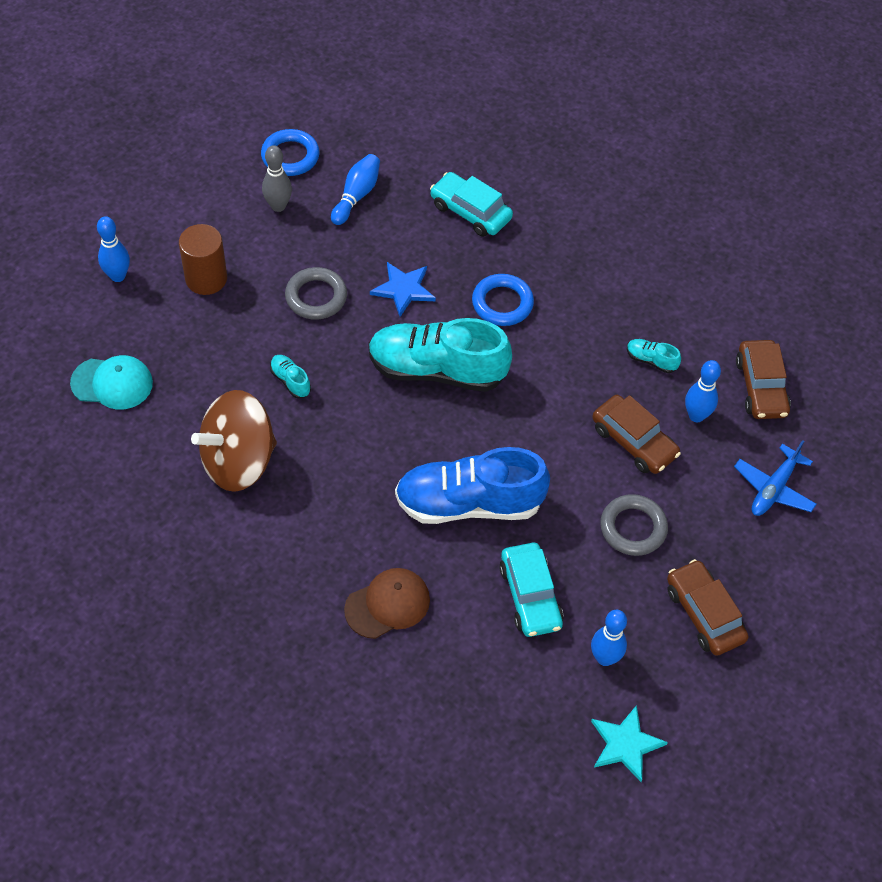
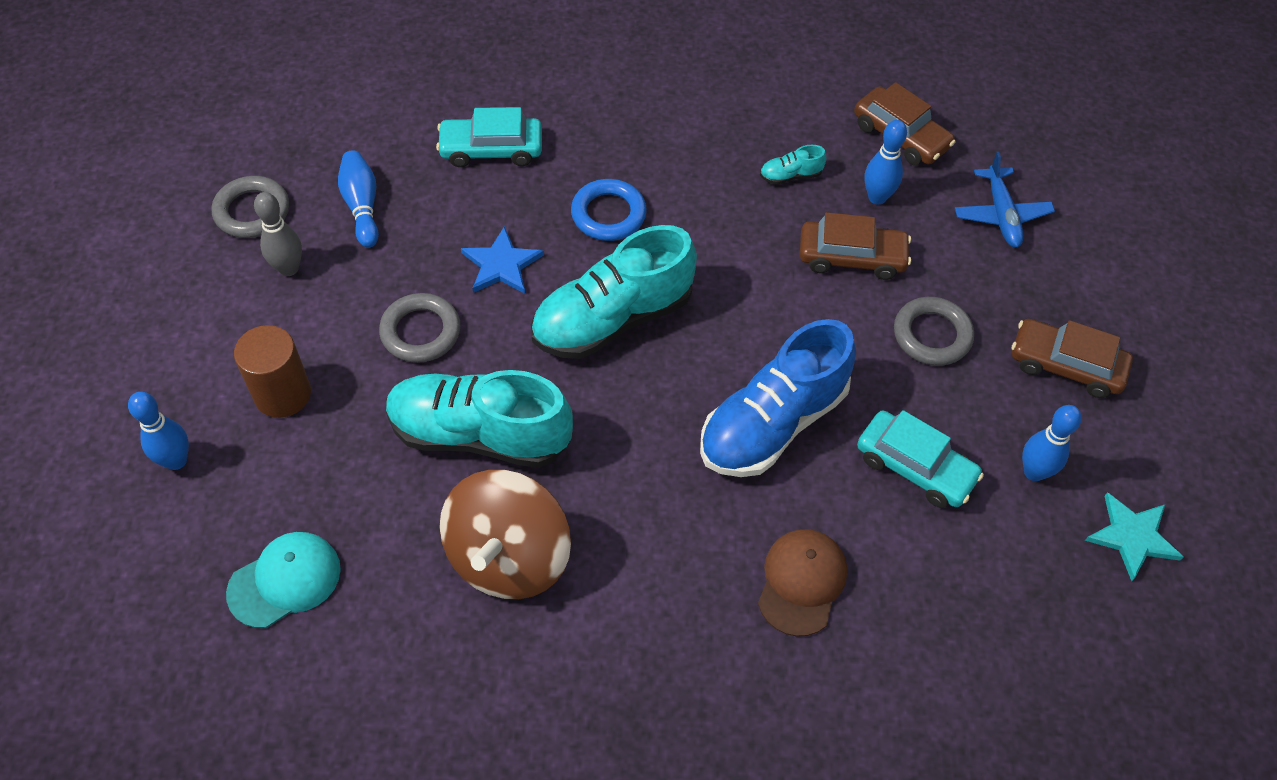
camera: 40 degrees left, 0 degrees up
(290, 156) = (252, 211): blue ring -> grey ring
(290, 381) = (479, 434): turquoise shoe -> turquoise shoe, size x2.50

